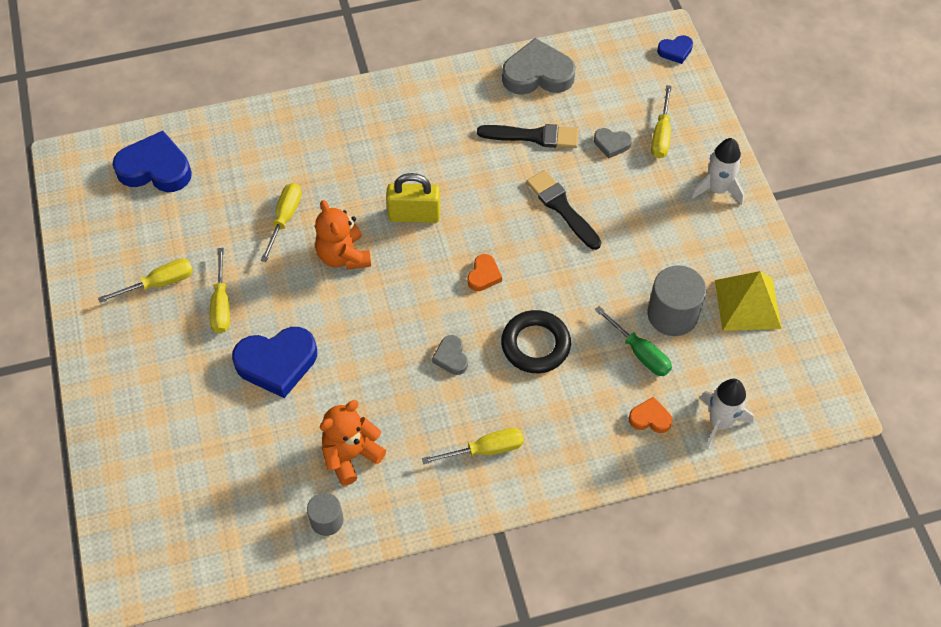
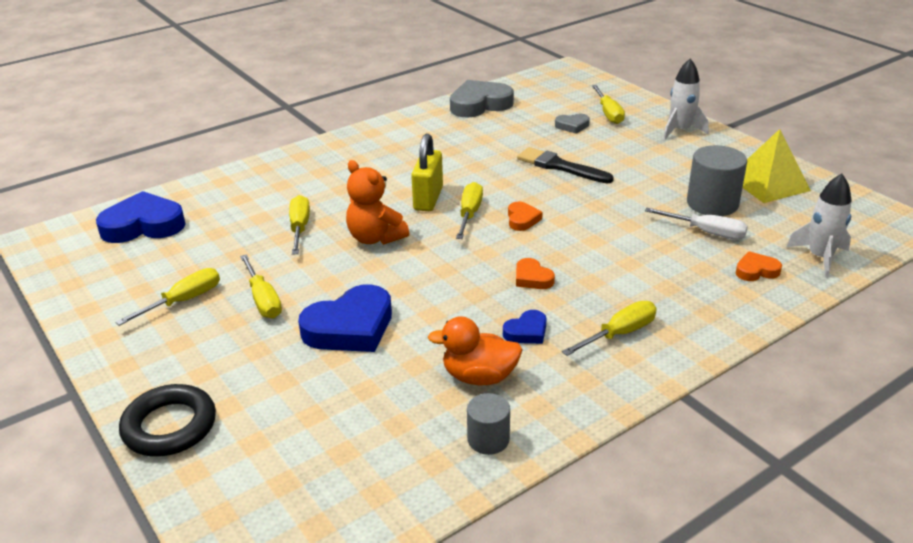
camera: 20 degrees left, 25 degrees down
(351, 455) = (479, 377): orange teddy bear -> orange duck
(414, 215) = (428, 199): yellow padlock -> yellow padlock turned 60 degrees counterclockwise
(440, 251) = (469, 214): none -> yellow screwdriver
(451, 357) = (532, 278): grey heart -> orange heart
(534, 136) = (503, 135): black brush -> none
(535, 345) = (607, 250): black ring -> black ring (169, 426)
(640, 352) = (706, 232): green screwdriver -> white screwdriver
(675, 51) = (581, 74): blue heart -> blue heart (526, 332)

